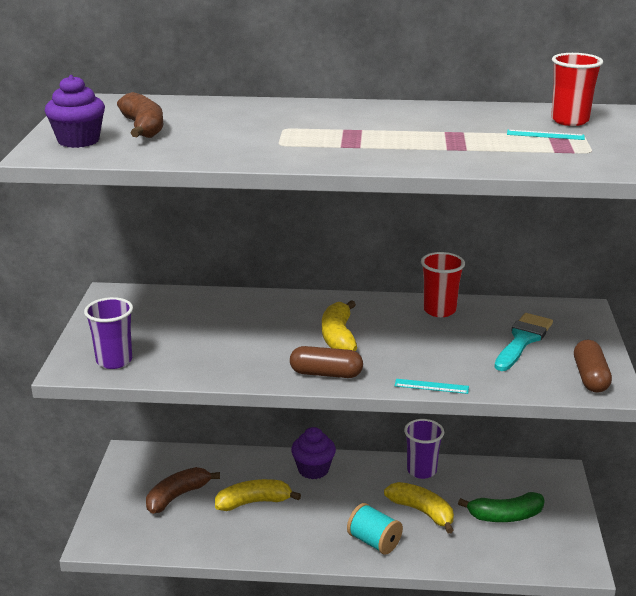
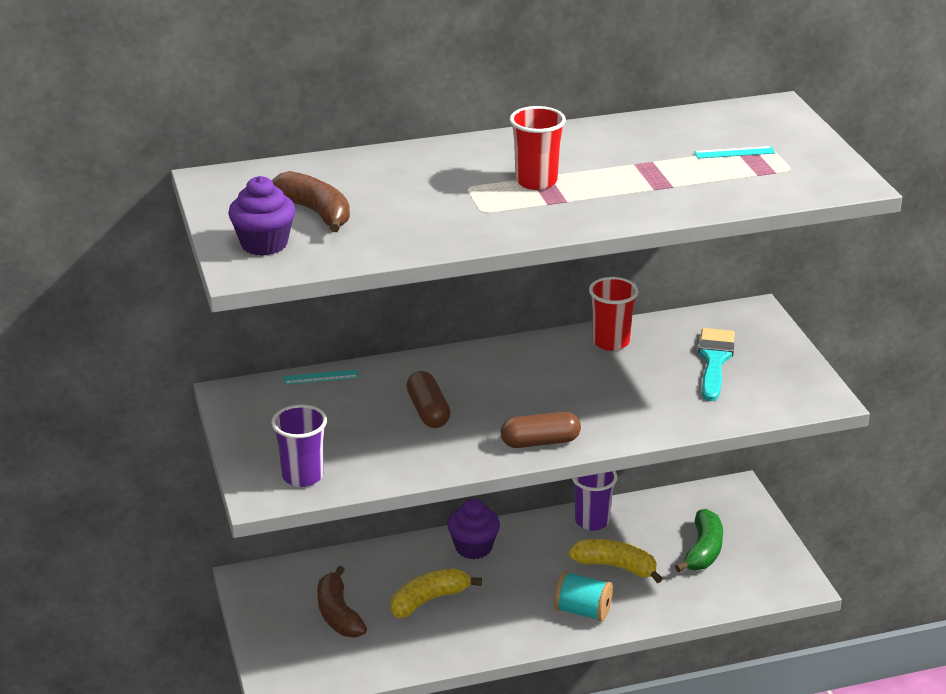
camera: 20 degrees left, 5 degrees up
(177, 496) = (338, 614): brown banana -> brown banana turned 45 degrees counterclockwise
(338, 337) = (525, 396): yellow banana -> none
(431, 386) = (654, 433): turquoise ruler -> turquoise ruler (321, 377)
(505, 516) = (703, 551): green banana -> green banana turned 45 degrees counterclockwise
(569, 120) = (745, 127): red cup -> red cup (536, 181)
(590, 377) = (800, 390): brown capsule -> brown capsule (428, 411)

